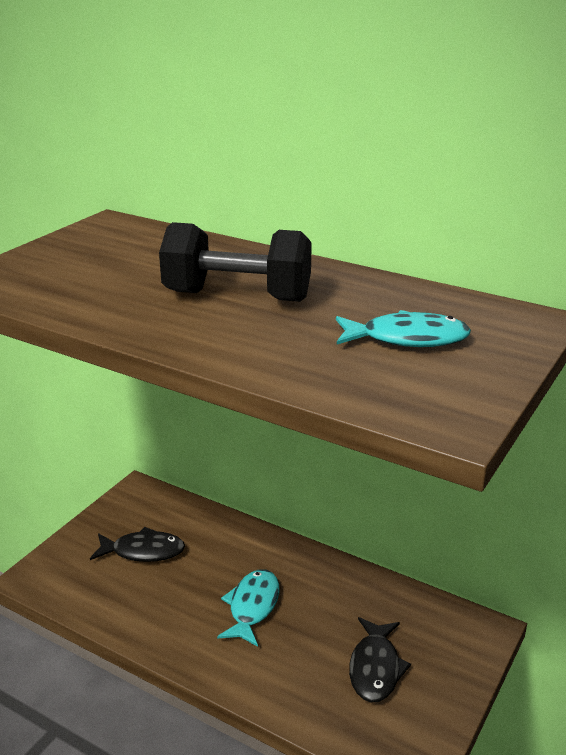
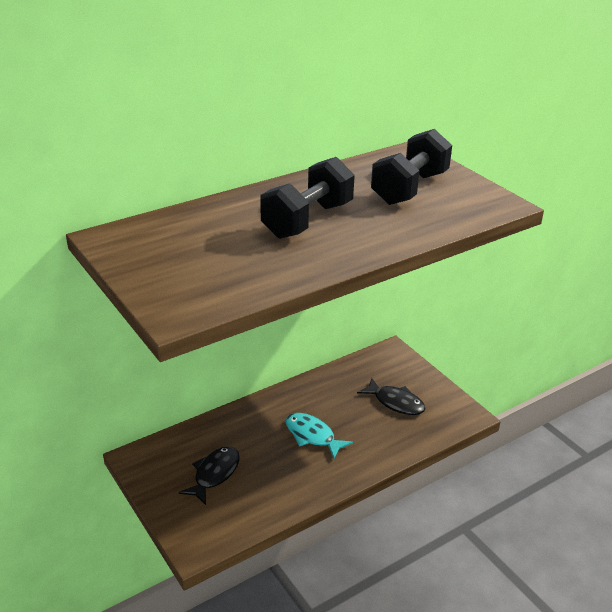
camera: 65 degrees left, 5 degrees up
(407, 339) = (409, 188): turquoise fish -> black dumbbell

